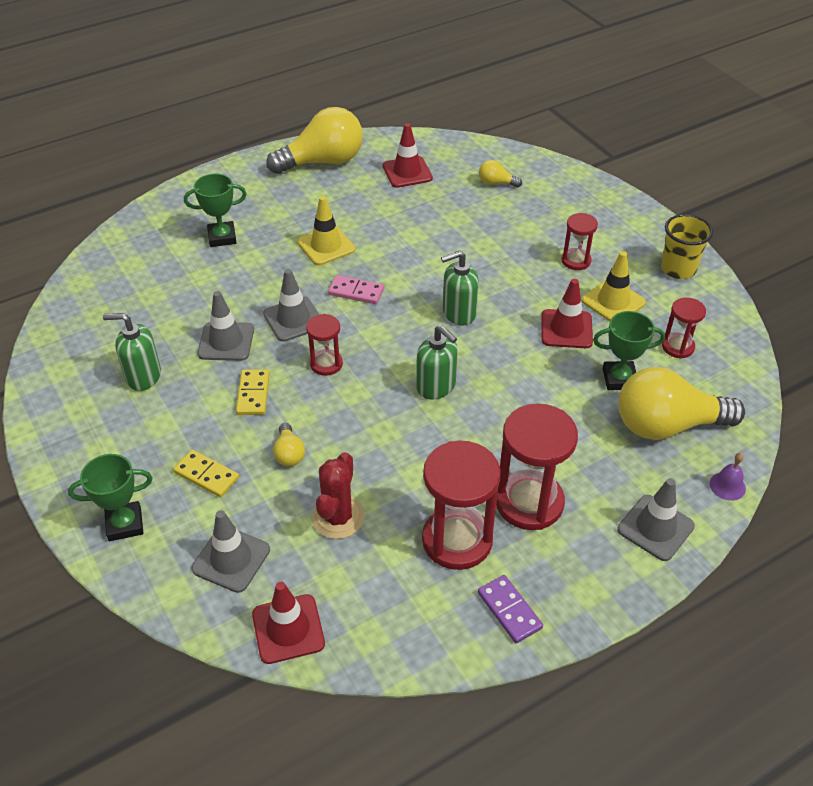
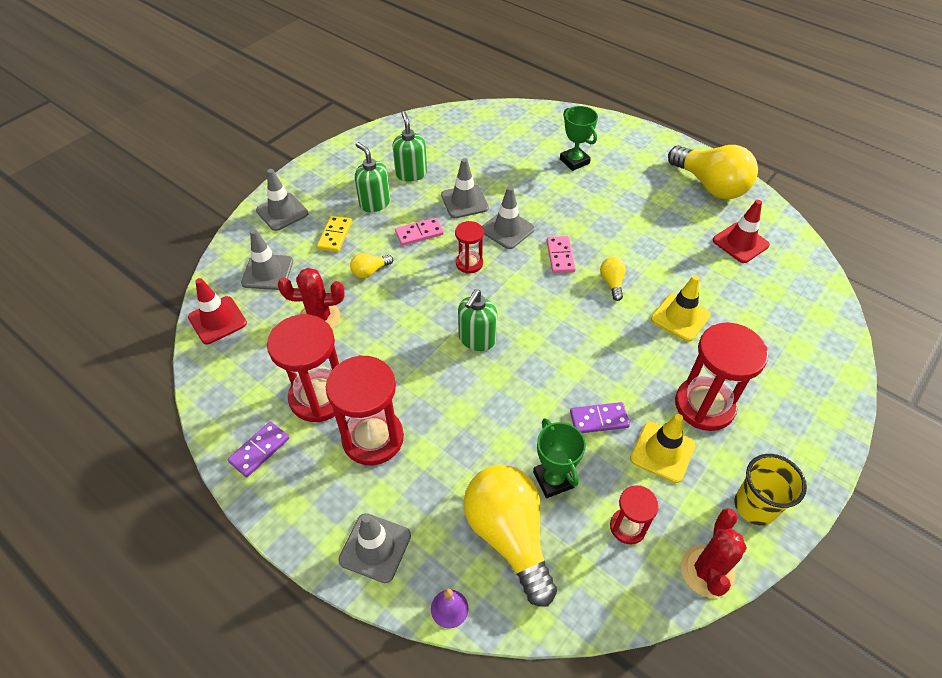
camera: 70 degrees right, 5 degrees up
(125, 524) = (282, 212): green trophy -> grey traffic cone
(253, 394) = (419, 233): yellow domino -> pink domino
(326, 246) = (604, 221): yellow traffic cone -> yellow traffic cone (680, 317)
(458, 313) = (573, 331): green soap dispenser -> green soap dispenser (374, 203)
(496, 183) = (777, 312): yellow light bulb -> yellow light bulb (612, 283)
(566, 329) = (599, 419): red traffic cone -> purple domino
(576, 261) = (704, 405): red hourglass -> red hourglass, size x1.85
(726, 315) = (707, 571): none -> red cactus

